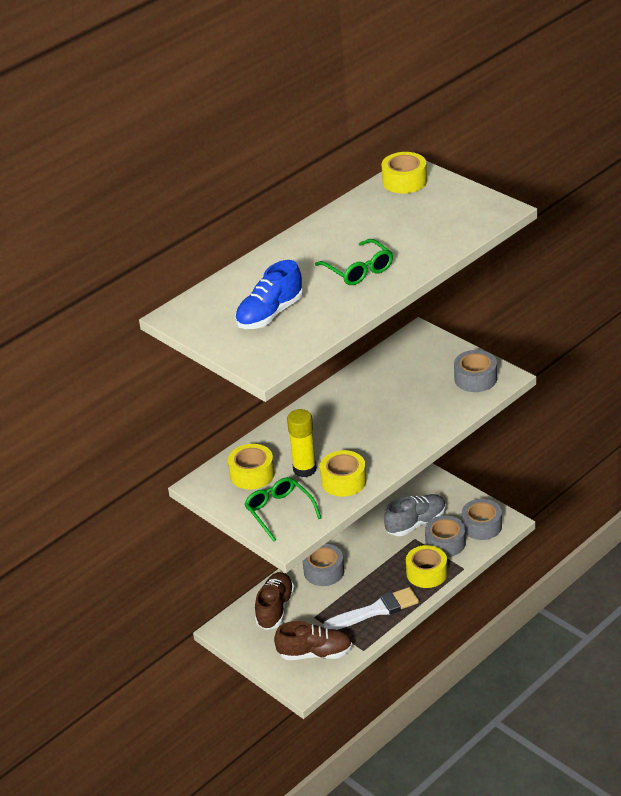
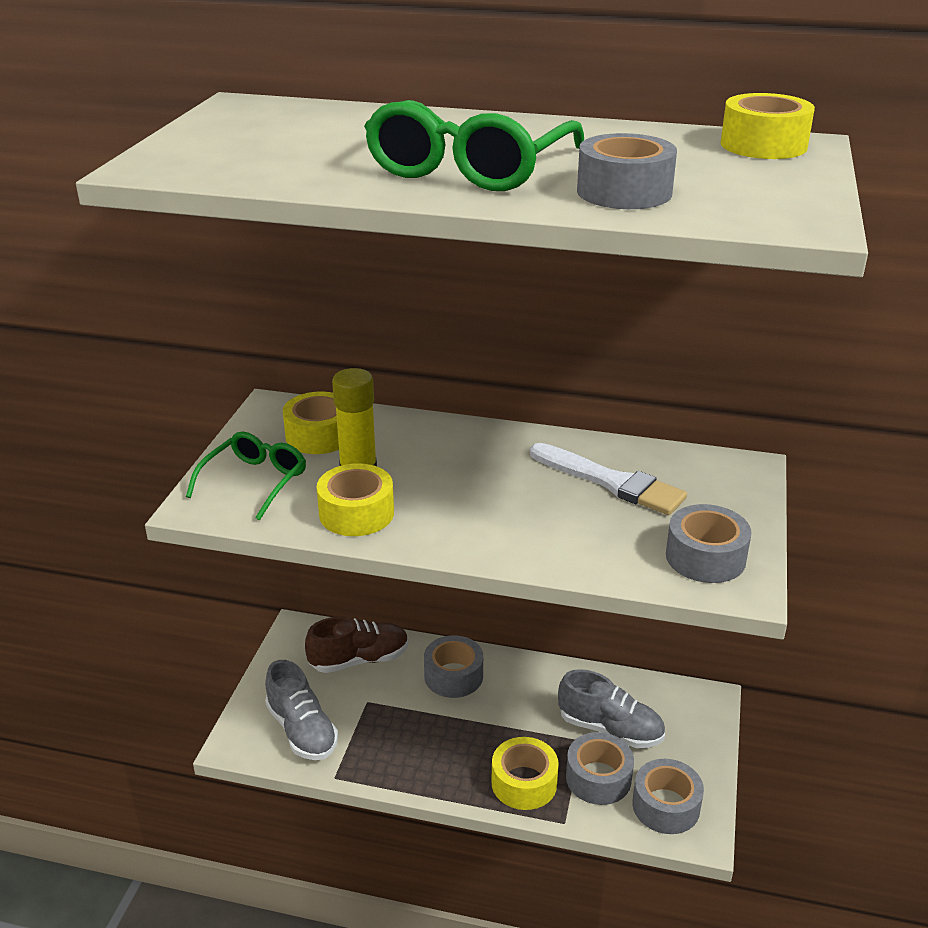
camera: 55 degrees right, 5 degrees down
(270, 314) = (289, 144): blue shoe -> none
(315, 653) = (302, 730): brown shoe -> grey shoe
(359, 270) = (470, 168): green glasses -> green glasses, size x1.57
(375, 610) = (415, 758): white brush -> white brush (611, 482)
(428, 239) = (624, 192): none -> grey tape

